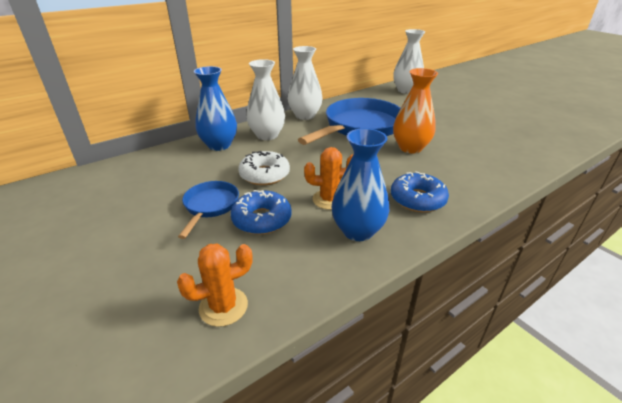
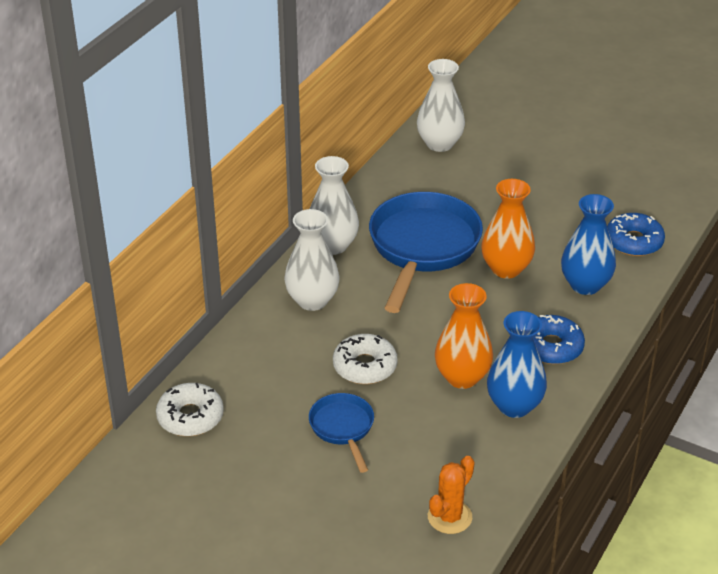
camera: 25 degrees left, 5 degrees up
(125, 171) = (190, 417): none -> white donut
(219, 145) = (265, 338): blue vase -> blue vase (585, 285)
(262, 219) = (411, 425): blue donut -> blue donut (633, 242)
(329, 199) = (462, 377): orange cactus -> orange vase

